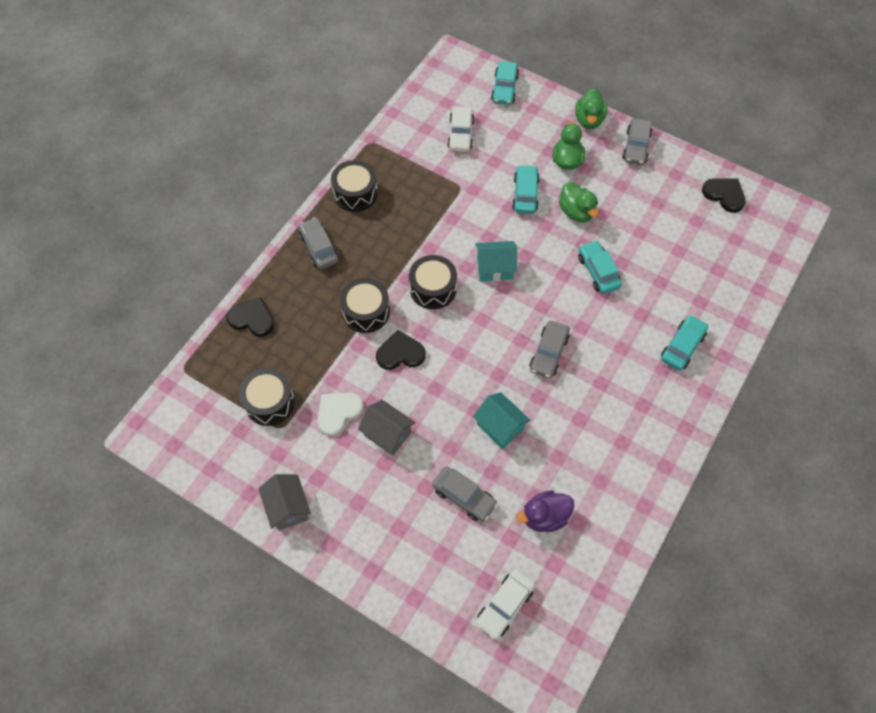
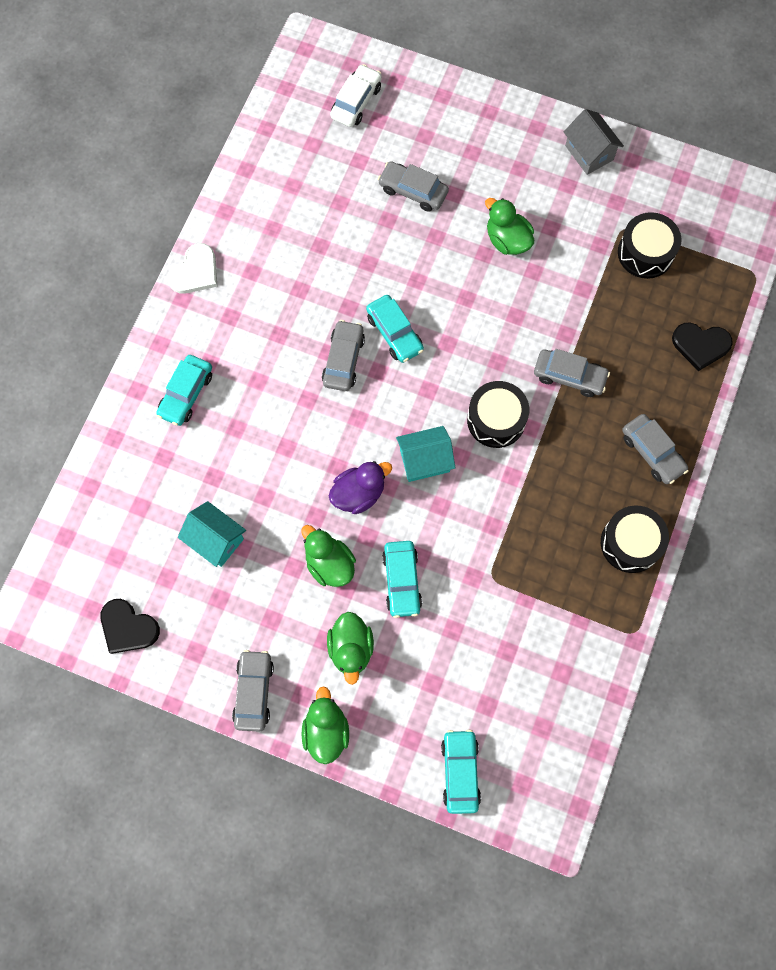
camera: 170 degrees right, 10 degrees up
(338, 412) = (567, 254): white heart -> white heart (195, 272)
(366, 311) = (569, 376): black drum -> grey car
(387, 434) = (507, 240): grey house -> green duck
(400, 353) = (515, 332): black heart -> none
(460, 134) = (509, 670): white car -> none
(500, 427) = (387, 267): turquoise house -> turquoise house (216, 540)
(544, 517) = (327, 185): purple duck -> purple duck (358, 493)
(598, 271) = (293, 478): turquoise car -> turquoise car (394, 333)

